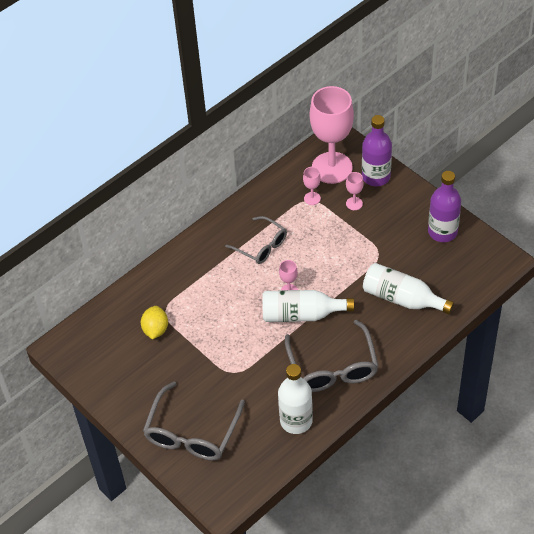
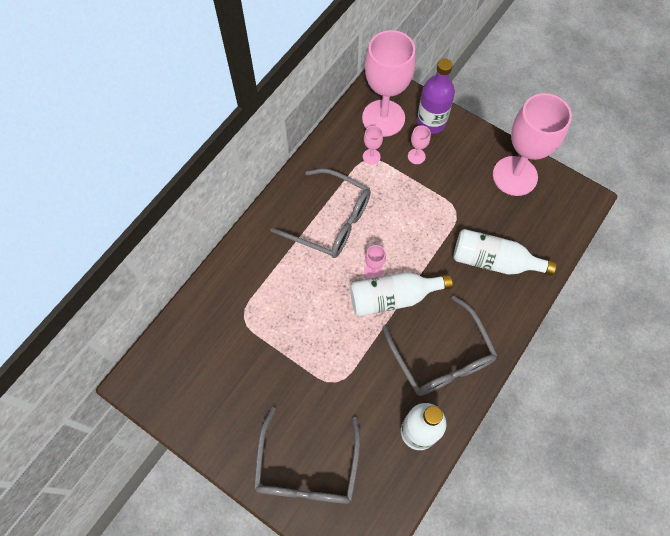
camera: 15 degrees left, 15 degrees up
(155, 330) = (238, 342): yellow lemon -> none
(261, 246) = (331, 221): grey glasses -> grey glasses, size x1.55
(442, 232) = (515, 176): purple bottle -> pink goblet

